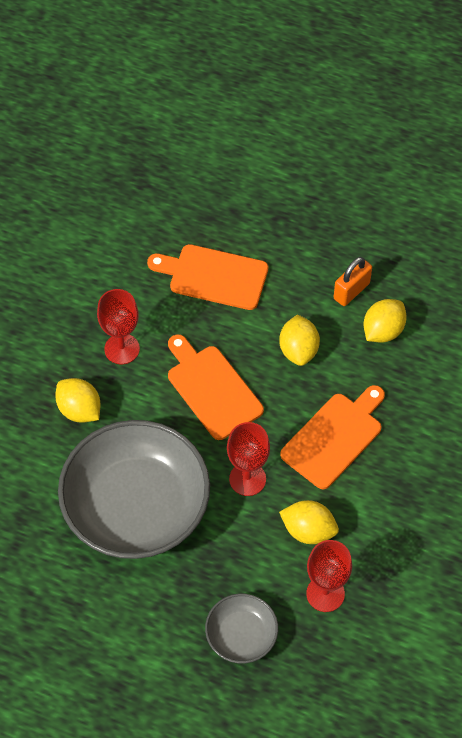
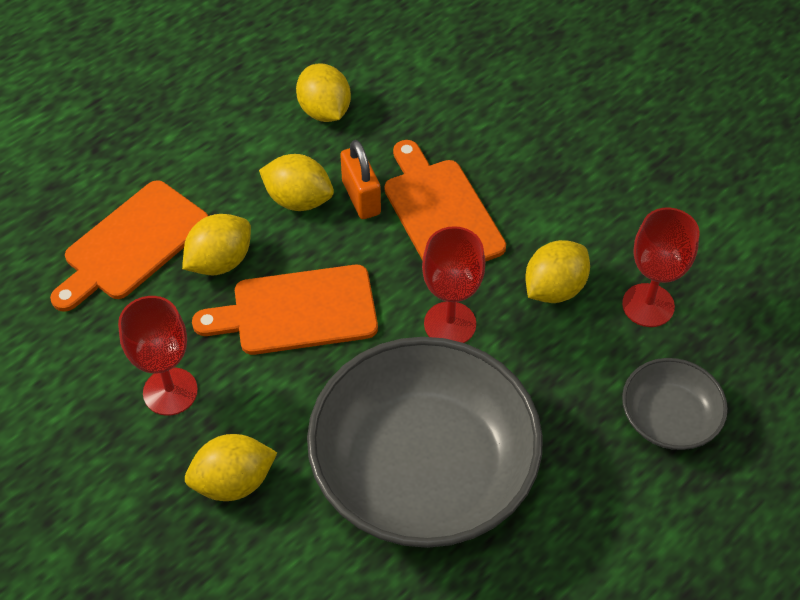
camera: 65 degrees left, 5 degrees down
(226, 329) = (220, 261): none -> yellow lemon
(351, 291) = (251, 118): orange padlock -> orange padlock (361, 198)

